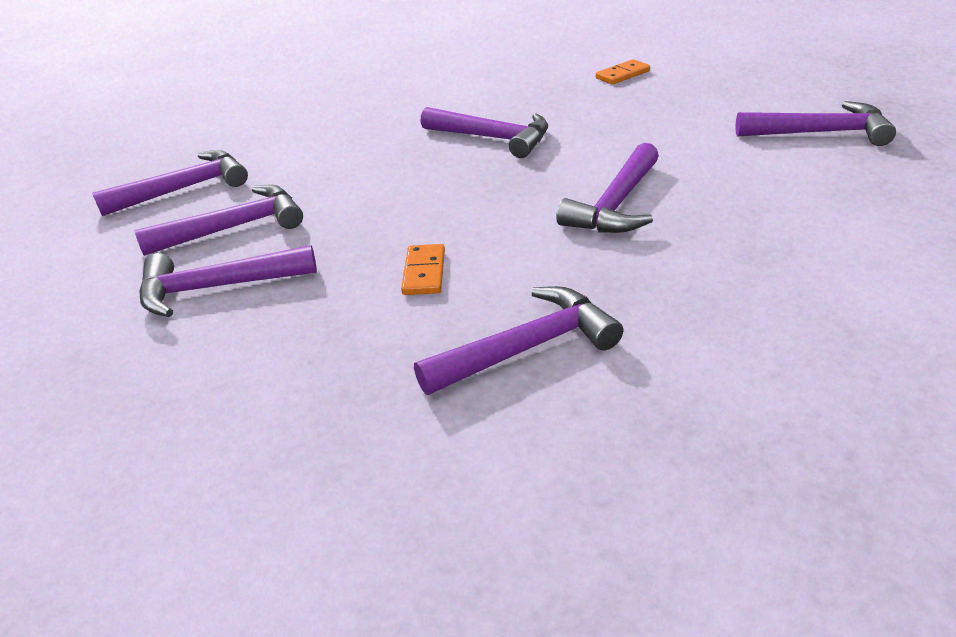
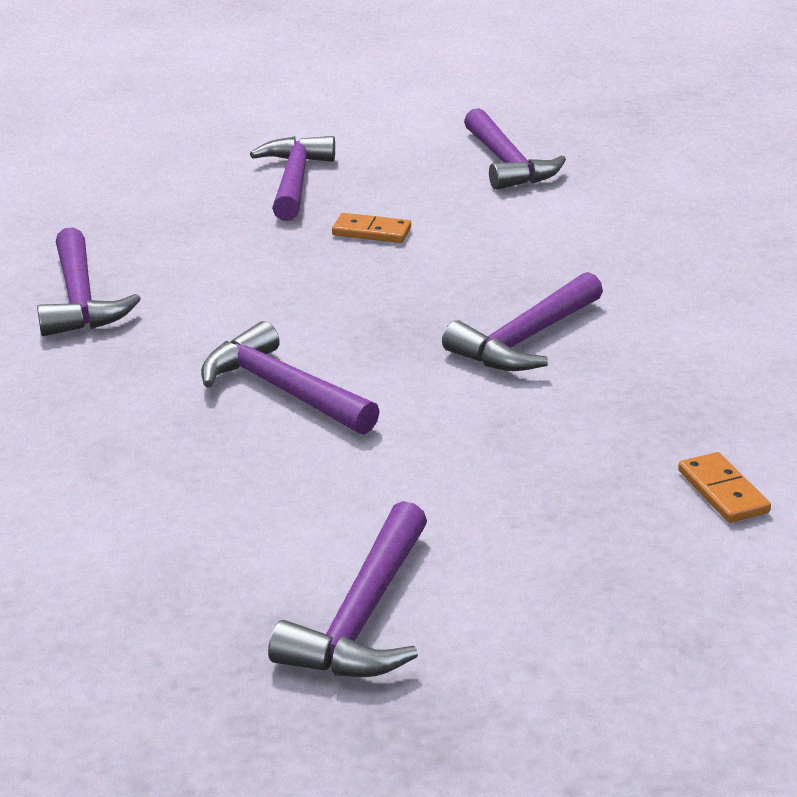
camera: 100 degrees right, 5 degrees down
(235, 227) = (400, 187): purple hammer -> none
(424, 272) = (238, 267): orange domino -> orange domino (371, 232)

